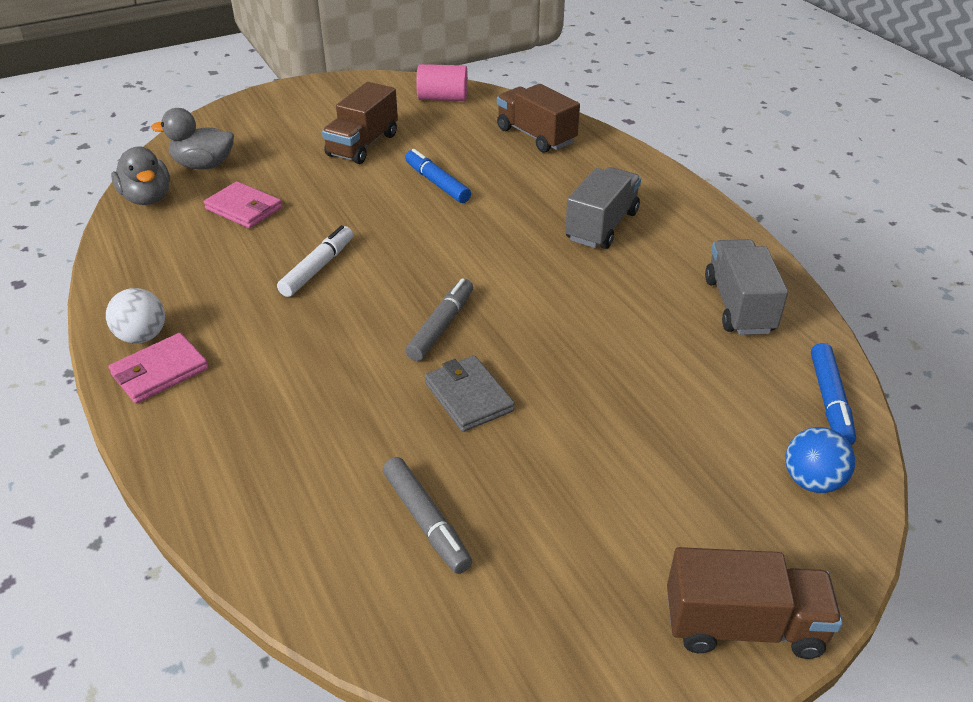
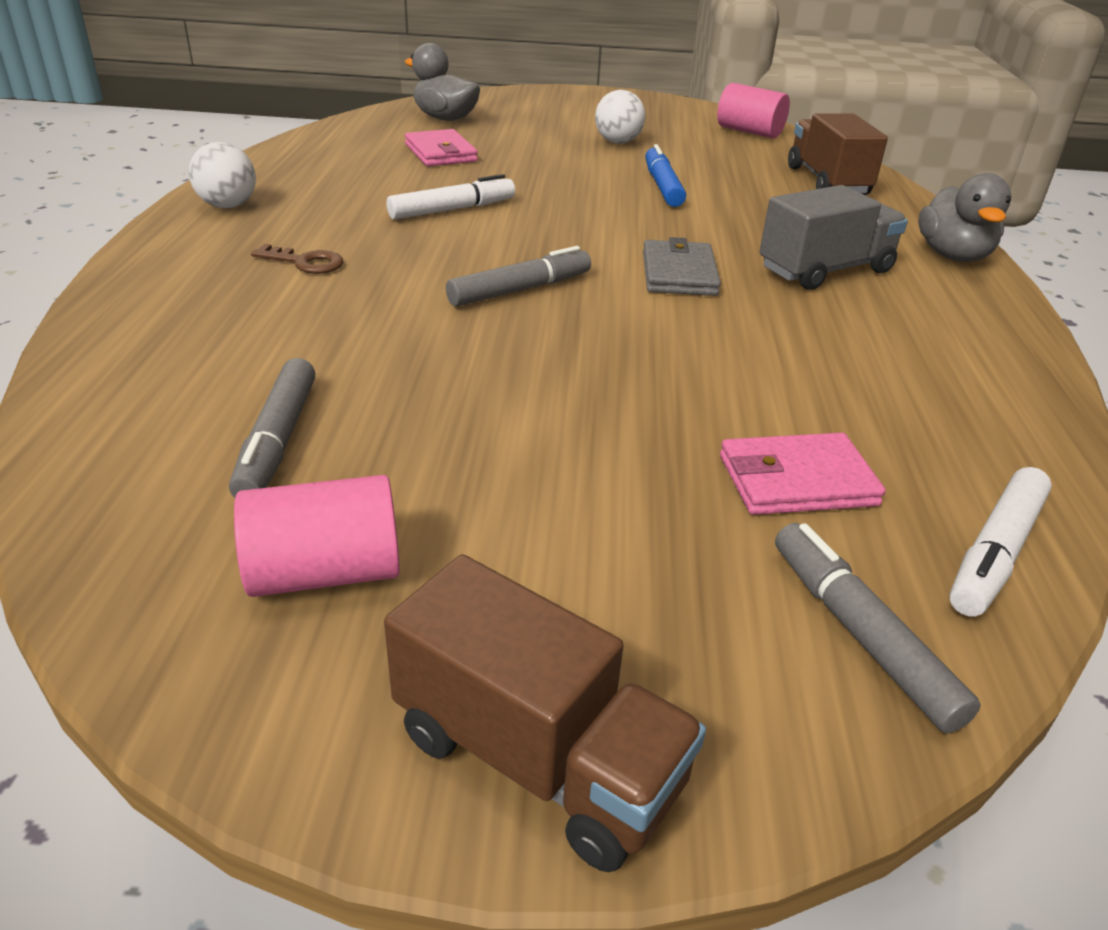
camera: 30 degrees right, 5 degrees down
(147, 198) = (366, 125): grey duck -> grey duck (953, 256)
(160, 372) = (205, 232): pink wallet -> pink wallet (796, 480)
(271, 367) = (305, 262): none -> brown key
(363, 145) = (618, 142): brown truck -> white ball
(468, 396) = (472, 355): grey wallet -> grey wallet (679, 273)
(550, 589) = (325, 572): none -> pink cylinder
(739, 306) = (946, 399): grey truck -> none
(812, 481) = (860, 634): blue ball -> grey marker
(830, 401) = (995, 553): blue marker -> white marker

